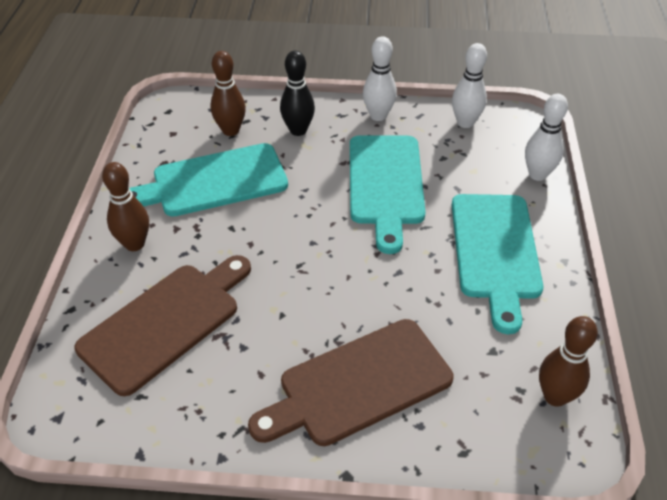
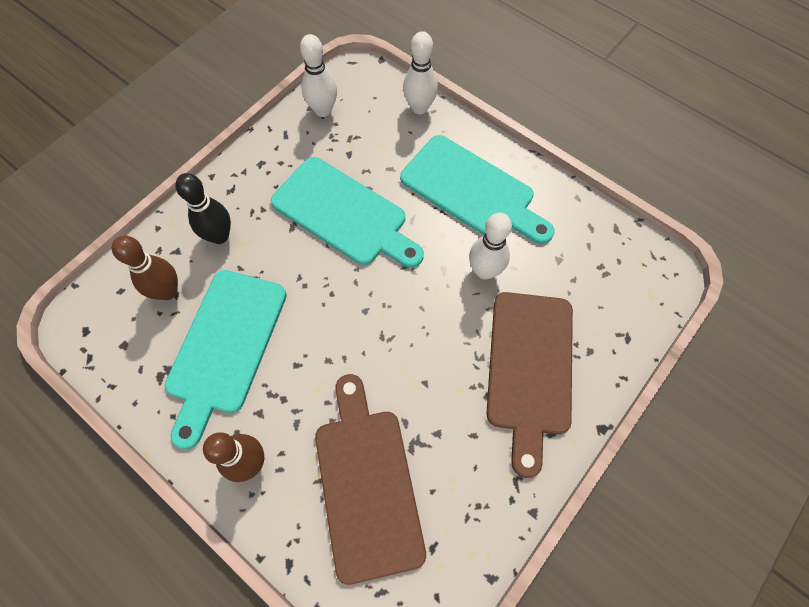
camera: 55 degrees left, 20 degrees up
(378, 116) = (258, 163): white bowling pin -> white bowling pin (484, 271)
(555, 396) = (619, 250): brown bowling pin -> none

